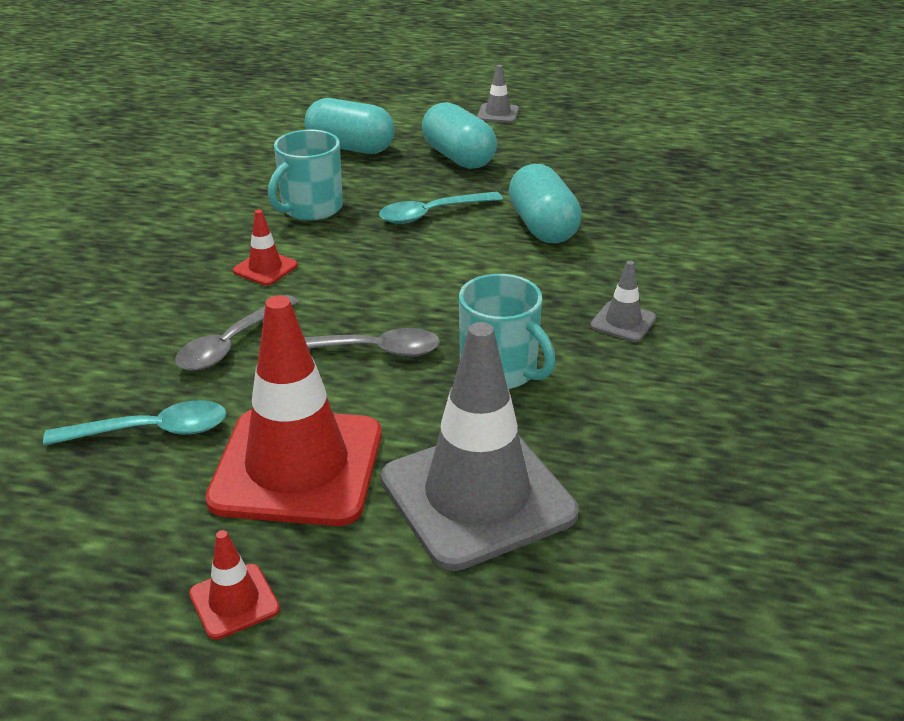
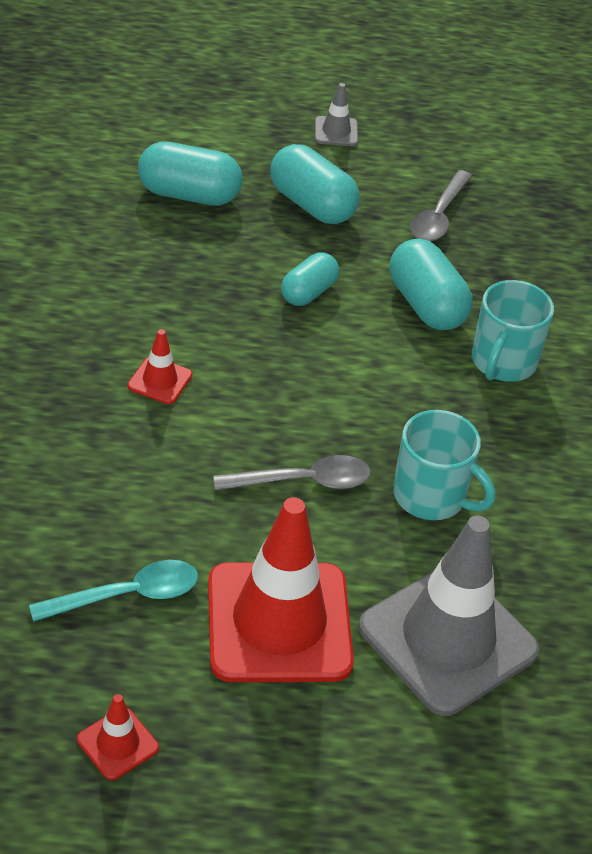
camera: 15 degrees left, 10 degrees up
(232, 344) = (163, 483): grey spoon -> grey spoon (439, 216)
(234, 601) = (273, 765): red traffic cone -> red traffic cone (118, 744)
(310, 208) = (177, 291): turquoise mug -> turquoise mug (503, 362)
(432, 214) = (308, 292): turquoise spoon -> turquoise capsule
(623, 322) = (531, 428): grey traffic cone -> none

